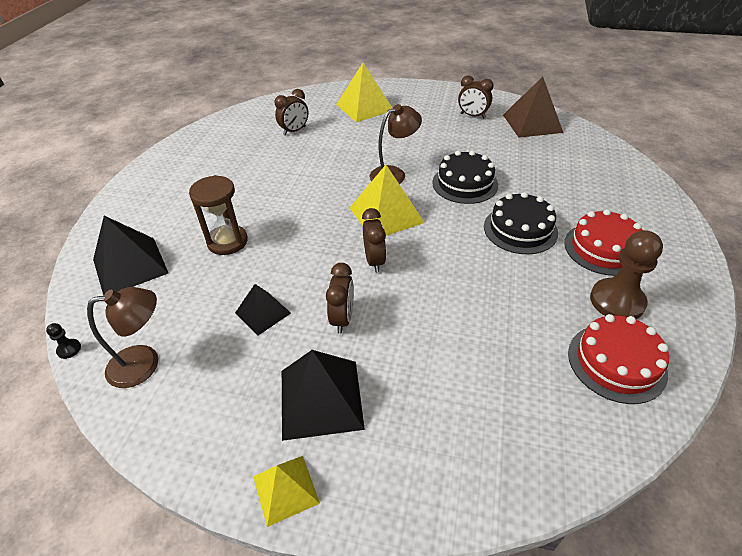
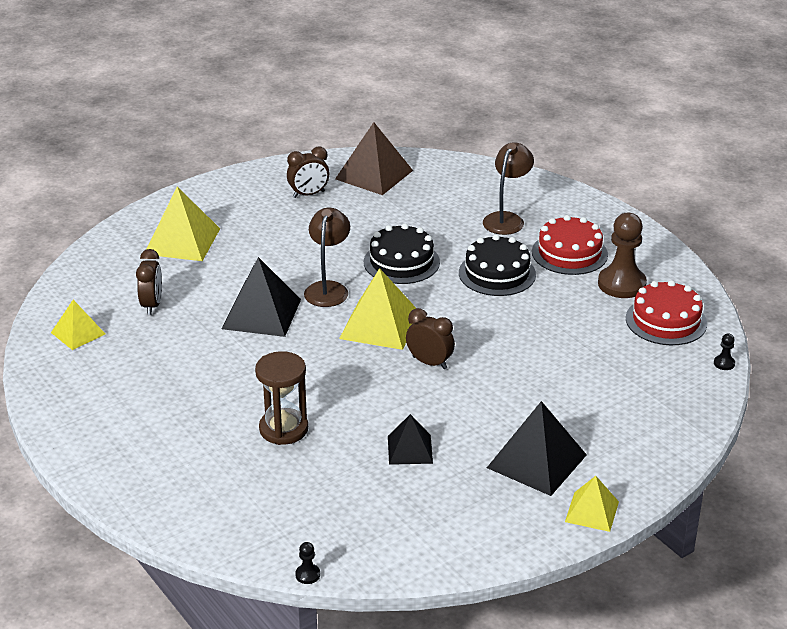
camera: 50 degrees left, 10 degrees down
(130, 266) = (233, 501): black pyramid -> black pyramid (261, 314)
(144, 363) = (384, 536): brown lamp -> brown lamp (506, 219)
(241, 126) = (78, 333): none -> yellow pyramid
(342, 318) = (472, 412): brown clock -> none
(623, 452) = (724, 363): none -> black pawn

